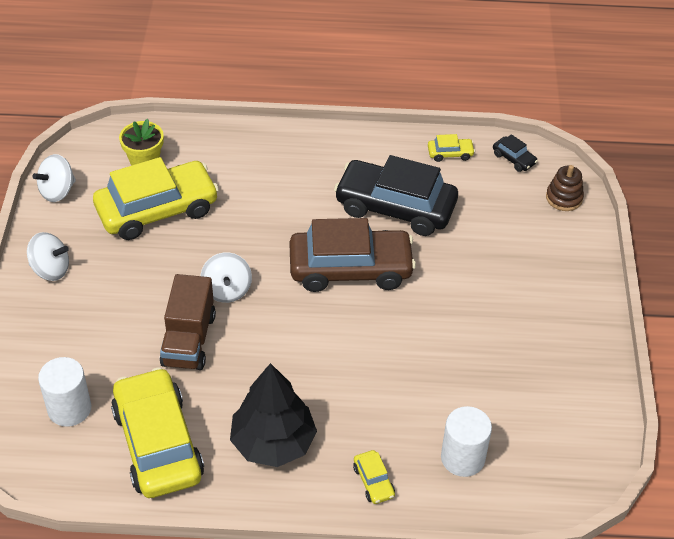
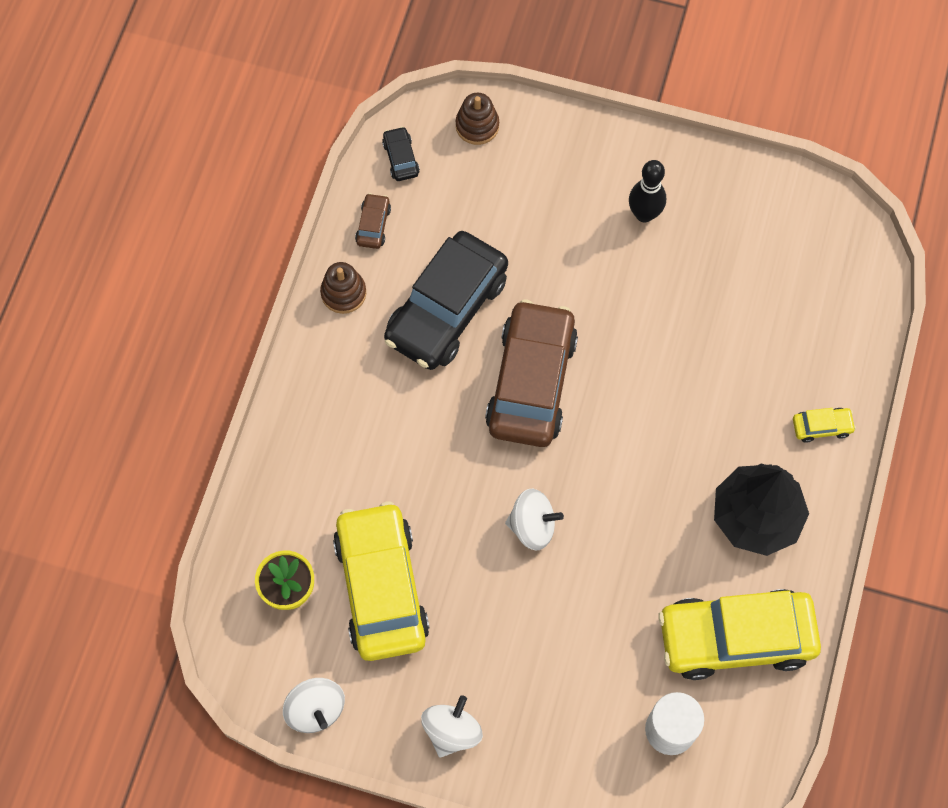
camera: 75 degrees left, 20 degrees up
(189, 340) = (598, 582): brown truck -> none
(387, 147) = (343, 293): none -> brown stacking toy
(450, 153) = (373, 225): yellow car -> brown car
(462, 458) = (808, 334): white cylinder -> none
(514, 159) = (401, 158): black car -> black car turned 75 degrees counterclockwise
(532, 318) = (644, 214): none -> black bowling pin

